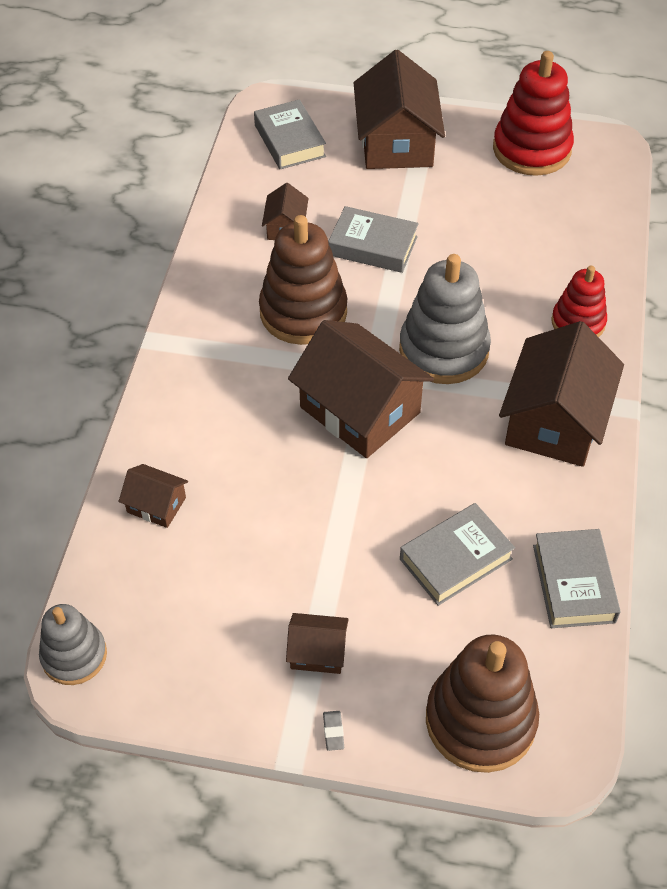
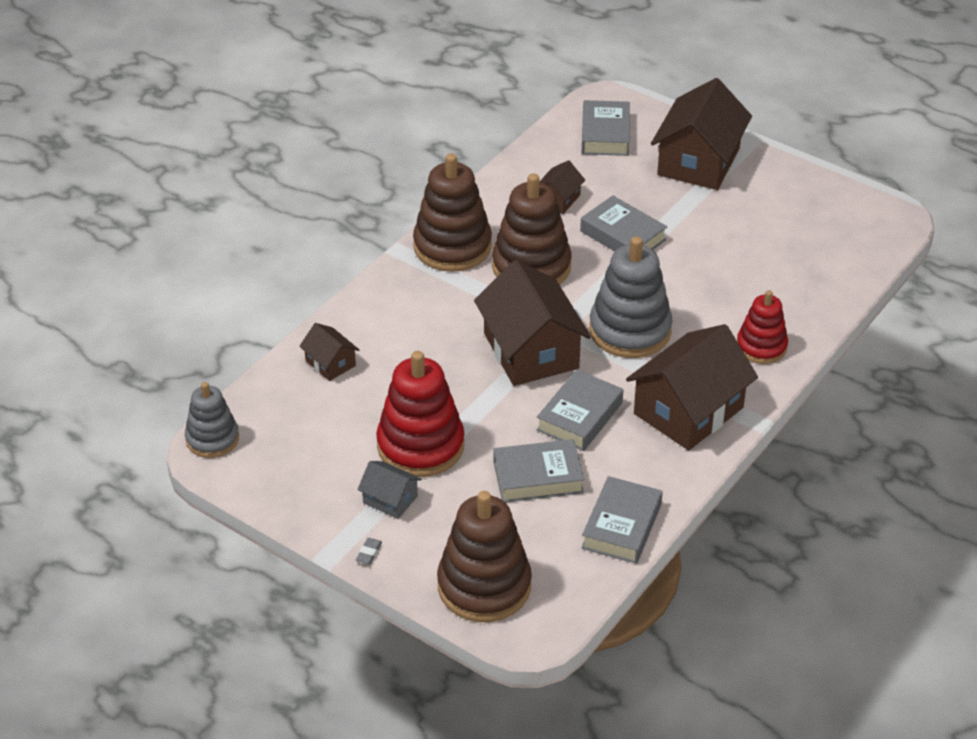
camera: 25 degrees right, 10 degrees down
(209, 317) = (452, 246): none -> brown stacking toy
(317, 652) = (390, 499): brown house -> grey house
(454, 469) = (579, 416): none -> grey book
(531, 149) = (818, 202): red stacking toy -> red stacking toy (420, 446)

